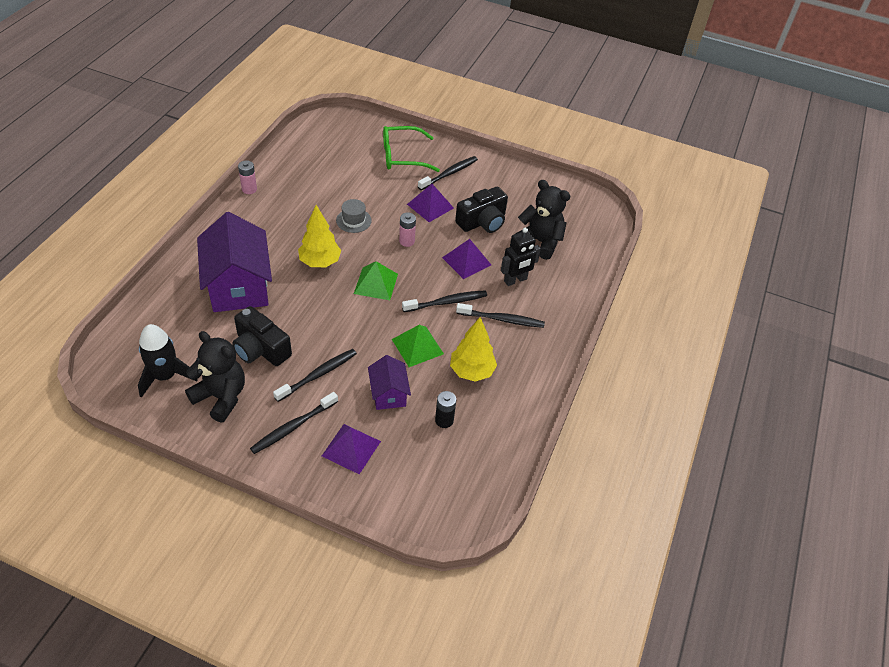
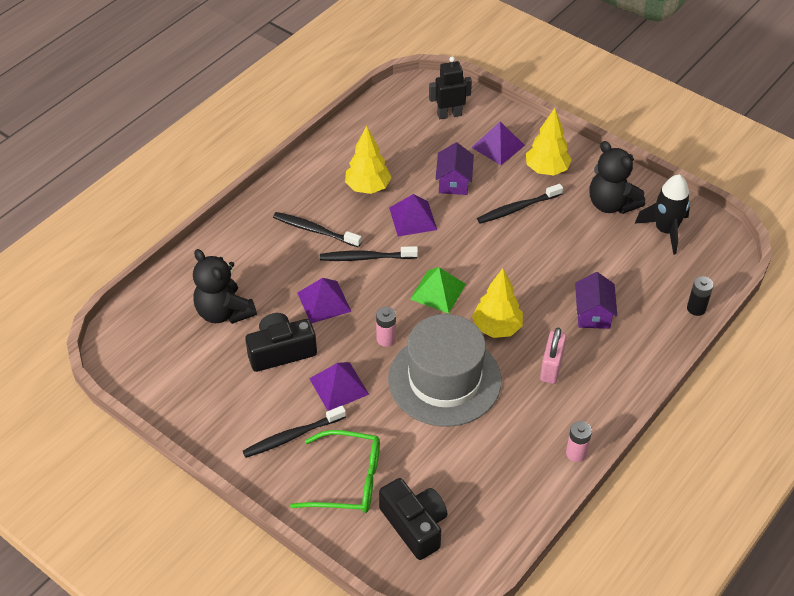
camera: 160 degrees left, 0 degrees up
(238, 286) = (593, 313): purple house -> purple house, size x0.51
(260, 349) = (572, 241): black camera -> black camera (414, 525)
(272, 240) = (551, 367): none -> pink padlock
(293, 427) = (546, 170): black toothbrush -> yellow tree
(353, 220) = (444, 380): grey hat -> grey hat, size x2.46
(417, 346) = (413, 218): green pyramid -> purple pyramid
(444, 420) = (409, 153): black battery -> black battery (696, 308)
(515, 280) = (278, 270): black robot -> black robot (449, 114)

